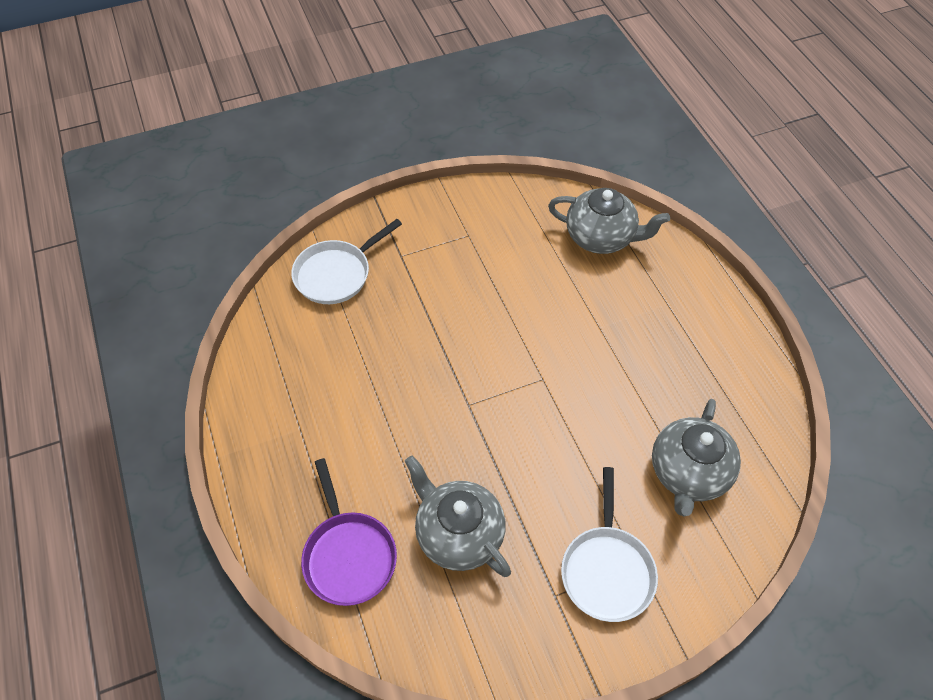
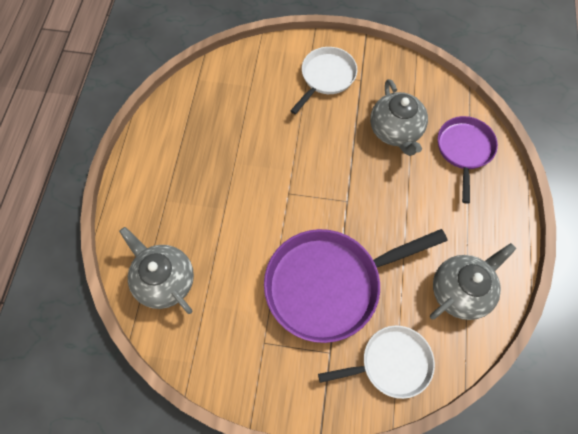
camera: 150 degrees left, 10 degrees up
(435, 310) = (329, 284): none -> purple pan
(688, 473) = (246, 98): grey teapot -> grey teapot (460, 291)

